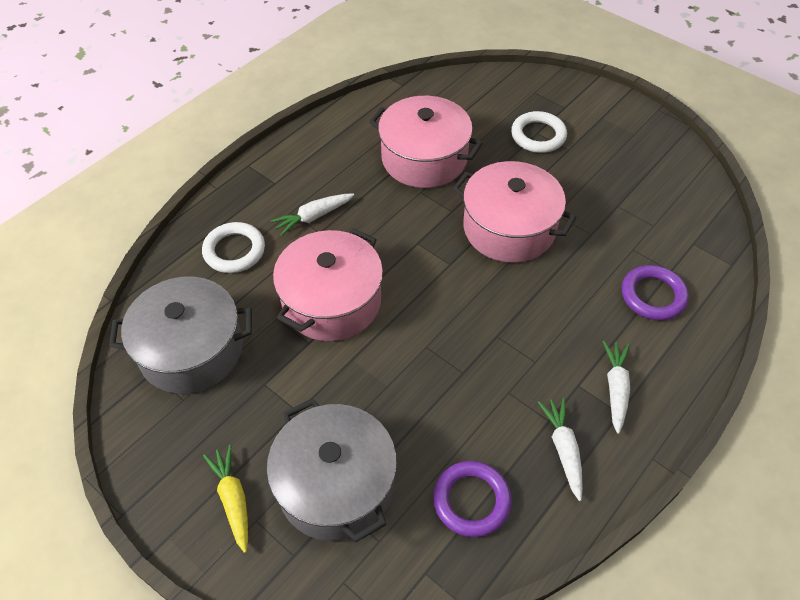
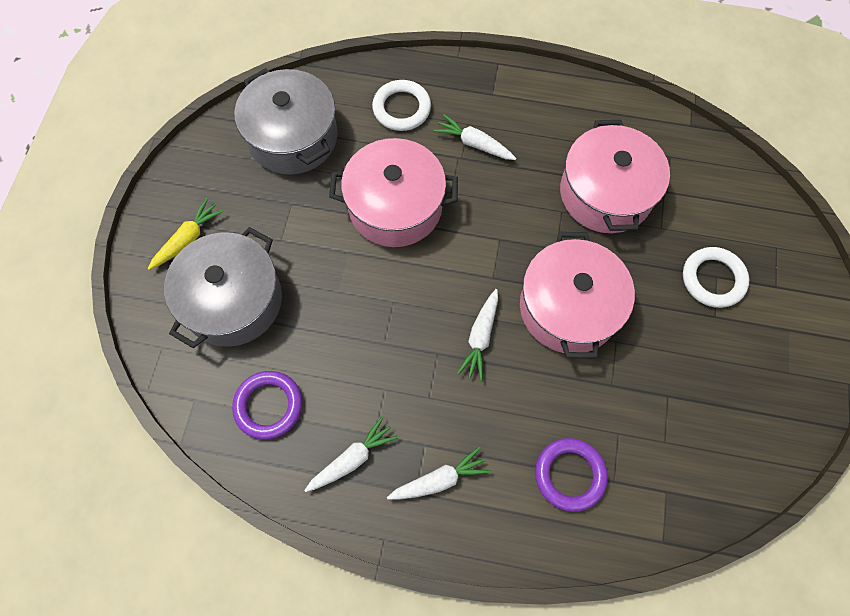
camera: 60 degrees right, 15 degrees up
(500, 298) = (480, 338): none -> white carrot

